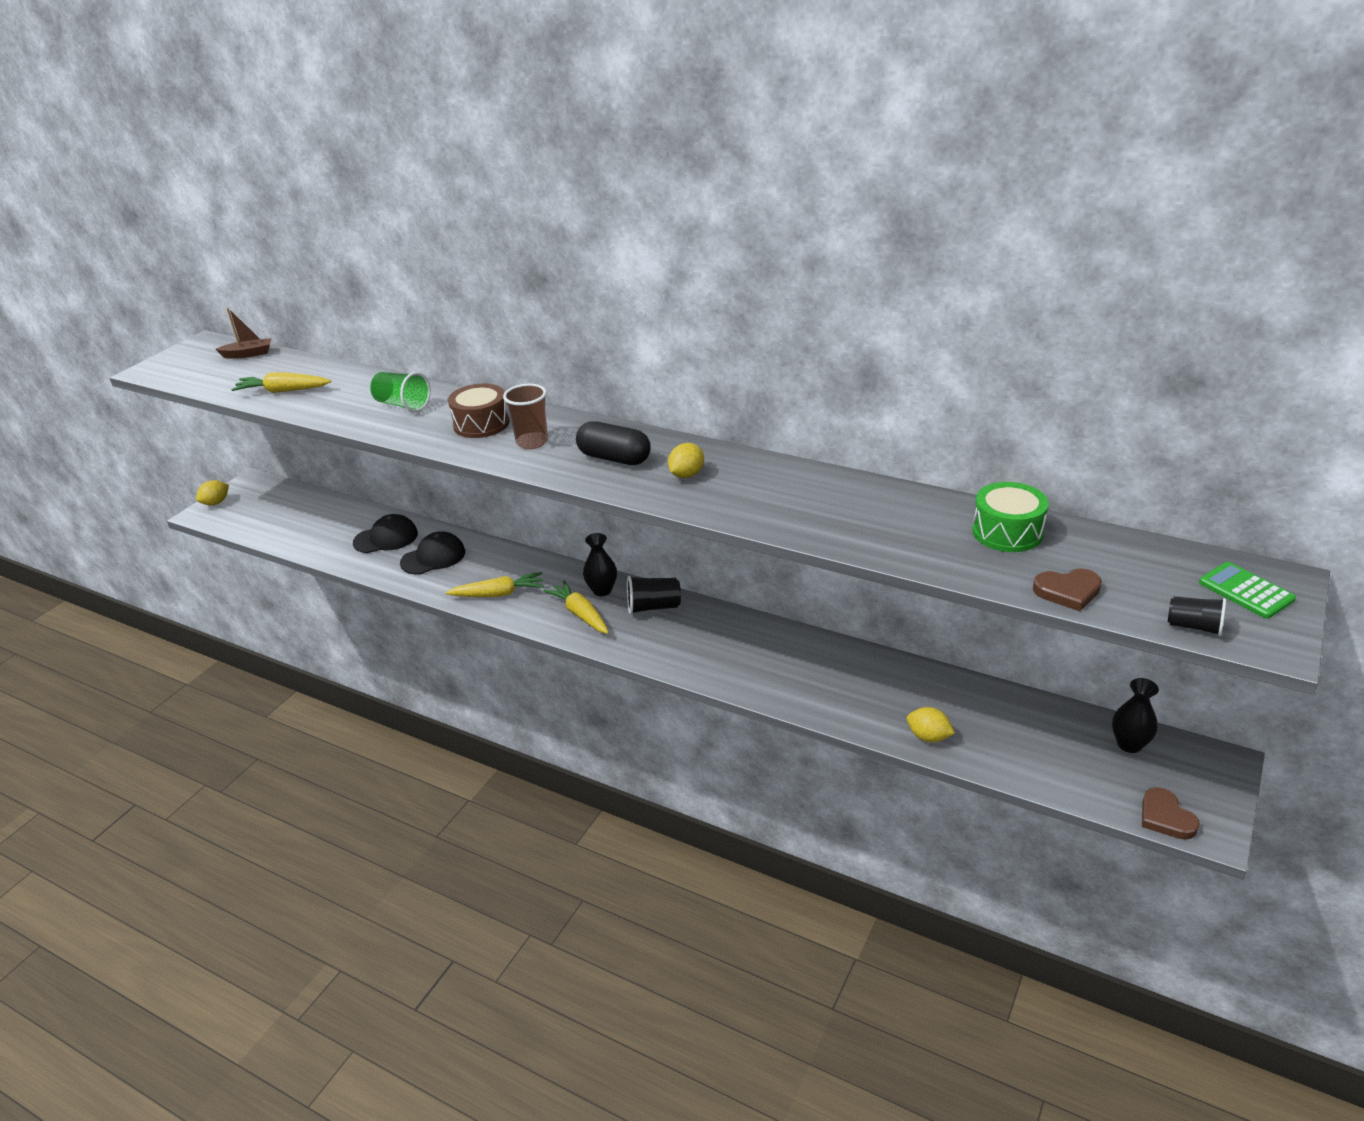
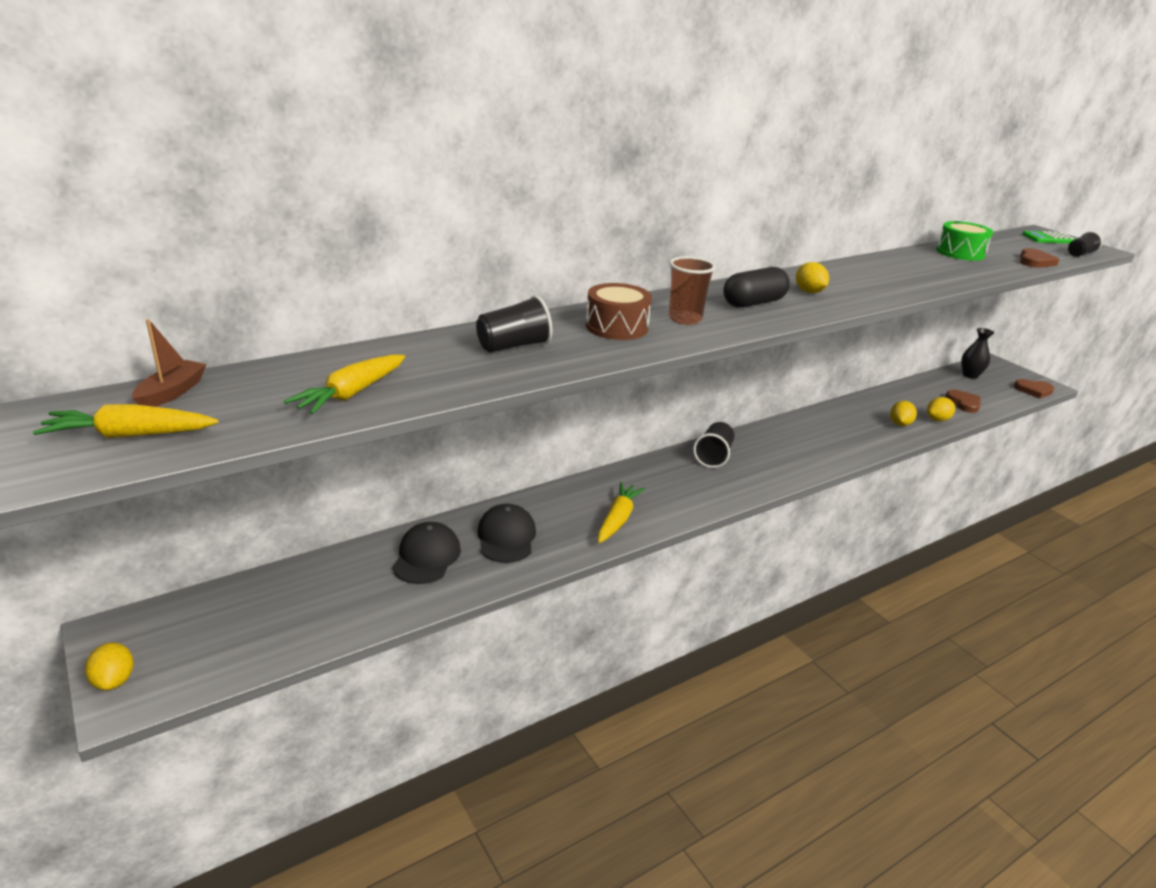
camera: 65 degrees left, 5 degrees down
(402, 405) = (513, 346): green cup -> black cup
(580, 614) = (692, 489): yellow carrot -> yellow carrot (130, 435)
(602, 590) = (666, 469): black vase -> none
(875, 709) = (900, 424): none -> yellow lemon
(1014, 752) = (963, 403): none -> brown heart

